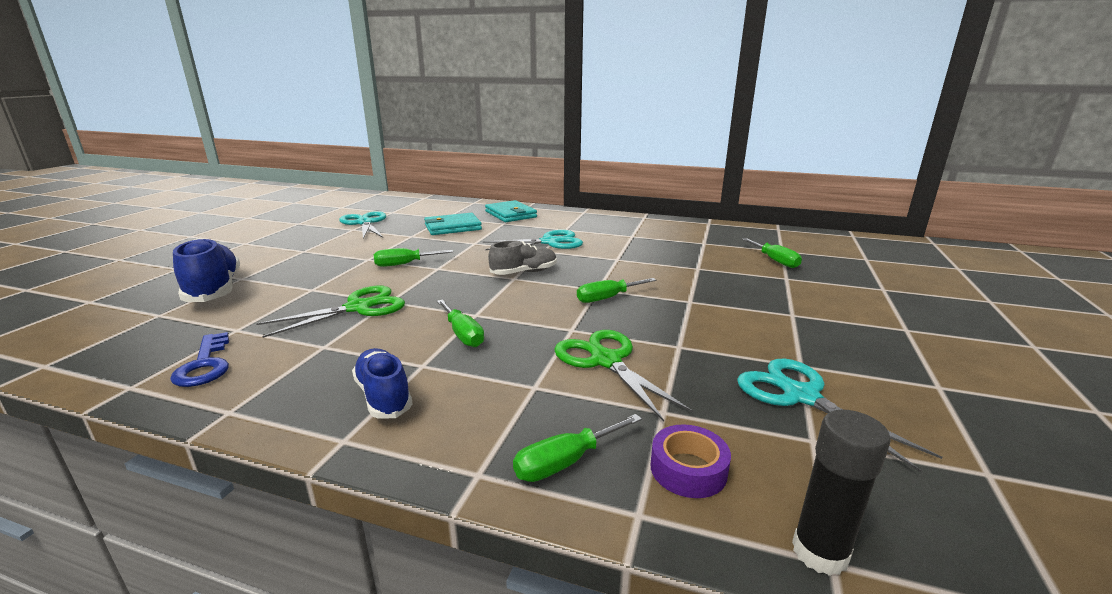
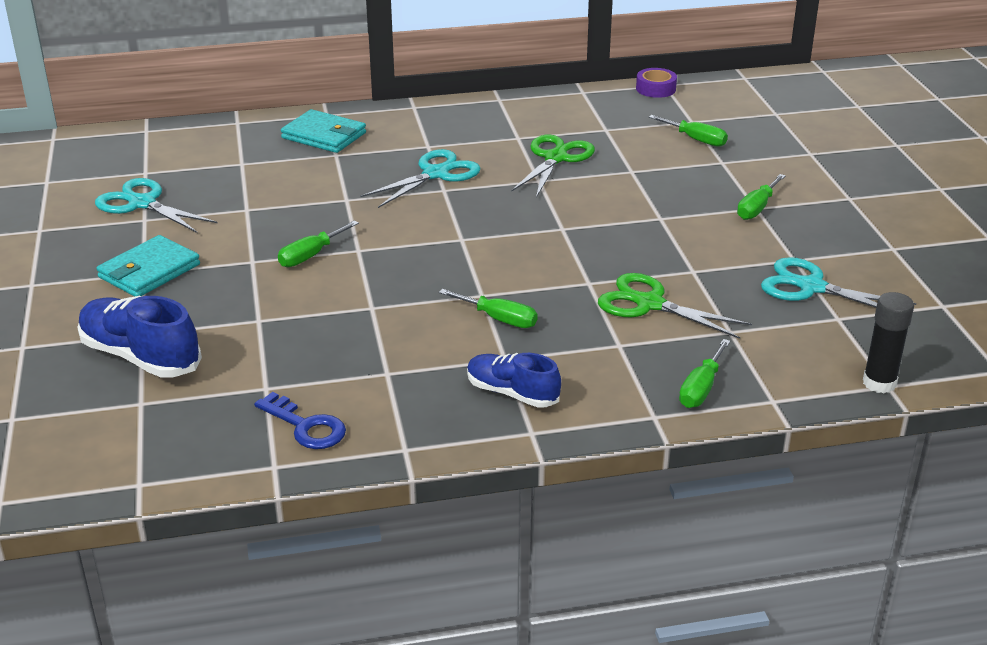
camera: 30 degrees left, 10 degrees up
(359, 308) = (352, 324): green scissors -> green scissors (555, 158)
(452, 227) = (279, 180): turquoise wallet -> turquoise wallet (149, 271)
(524, 272) = (463, 228): grey shoe -> none
(607, 298) = (583, 237): green screwdriver -> green screwdriver (757, 208)
(688, 469) = (779, 365): purple tape -> purple tape (655, 89)

